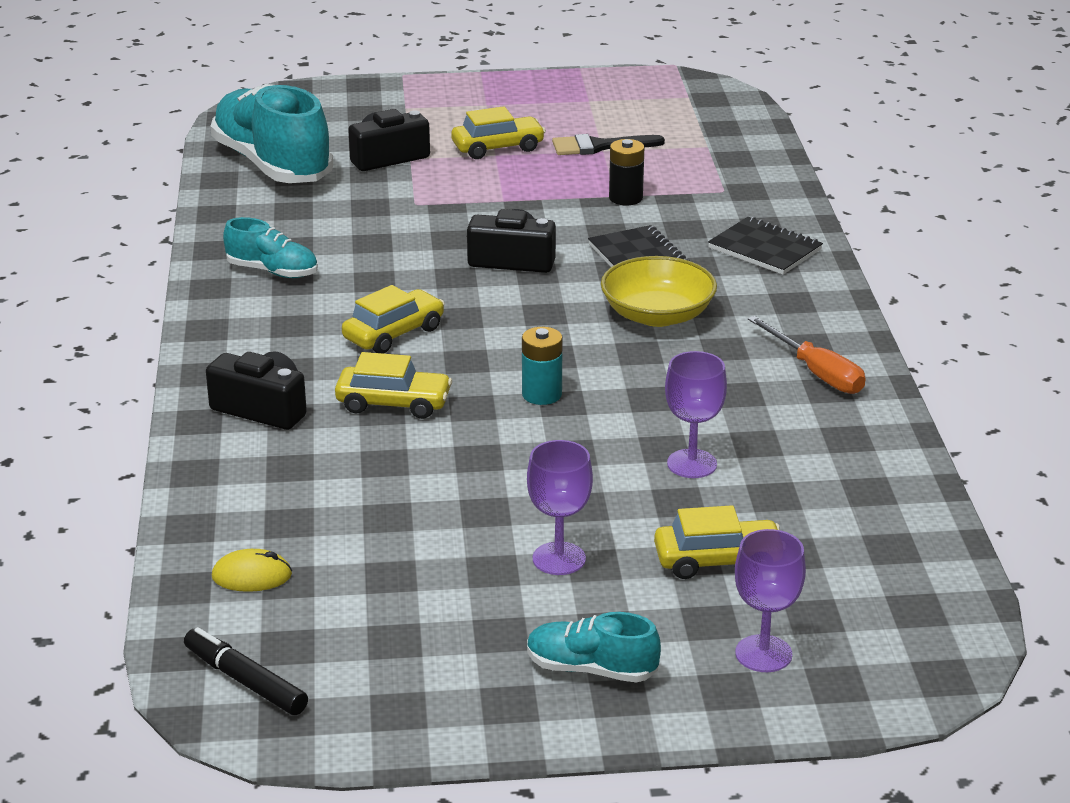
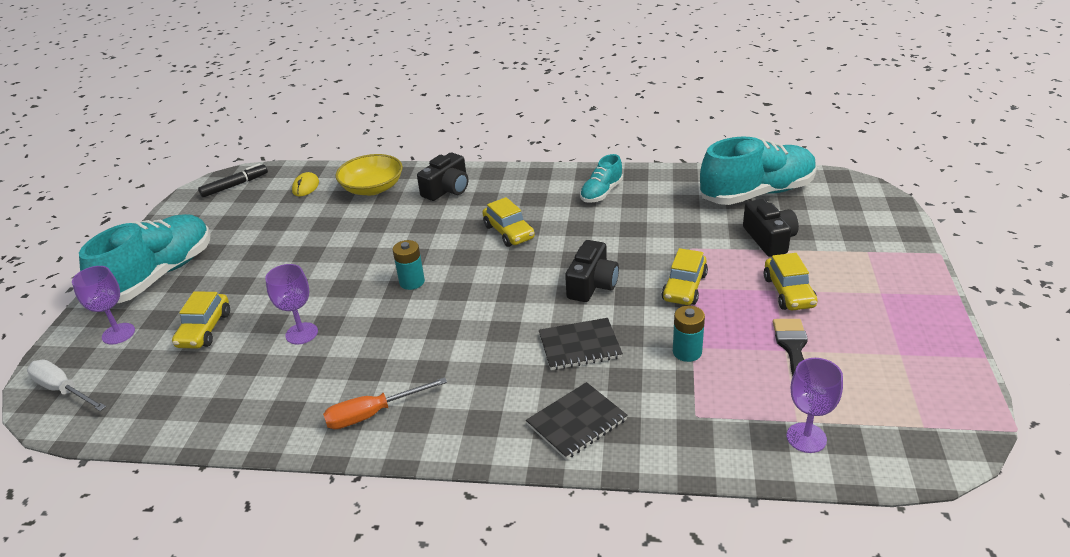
camera: 105 degrees right, 5 degrees up
(393, 403) = (430, 229): yellow car -> yellow car (684, 287)
(559, 559) = (250, 273): purple goblet -> purple goblet (806, 438)
(591, 669) = (159, 275): turquoise shoe -> turquoise shoe, size x1.99
(625, 198) = (687, 352): black battery -> turquoise battery
(657, 315) = (489, 344): yellow bowl -> yellow bowl (372, 188)
(910, 658) = (63, 390): none -> white screwdriver

